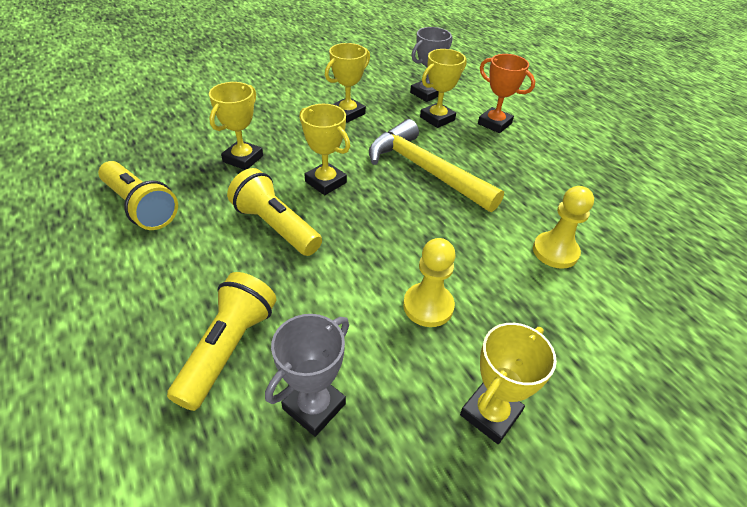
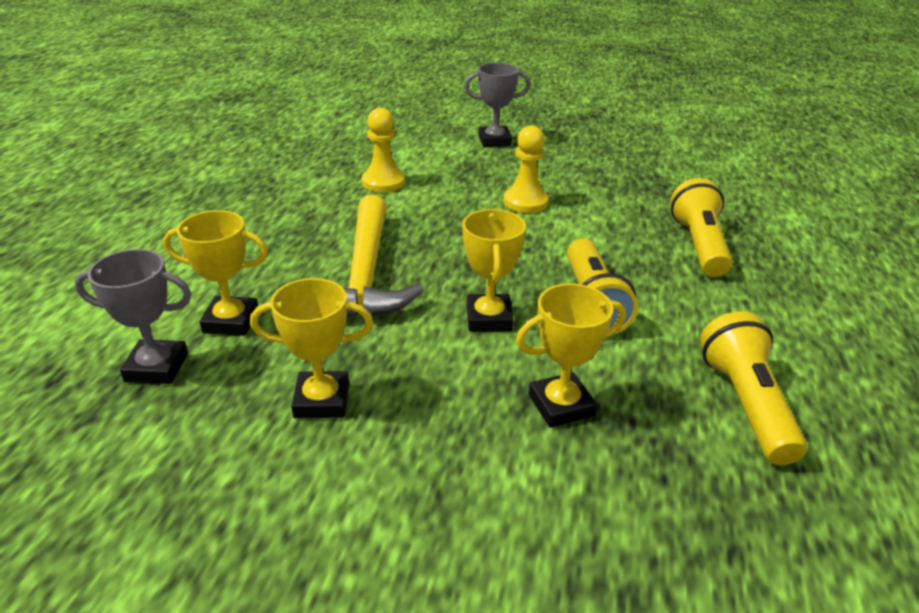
camera: 135 degrees left, 10 degrees down
(228, 348) = (699, 245): yellow flashlight -> yellow flashlight turned 120 degrees clockwise
(314, 406) = (656, 201): grey trophy -> grey trophy (494, 141)
(490, 413) = (554, 161): yellow trophy -> none
(494, 124) = (189, 279): orange trophy -> none

